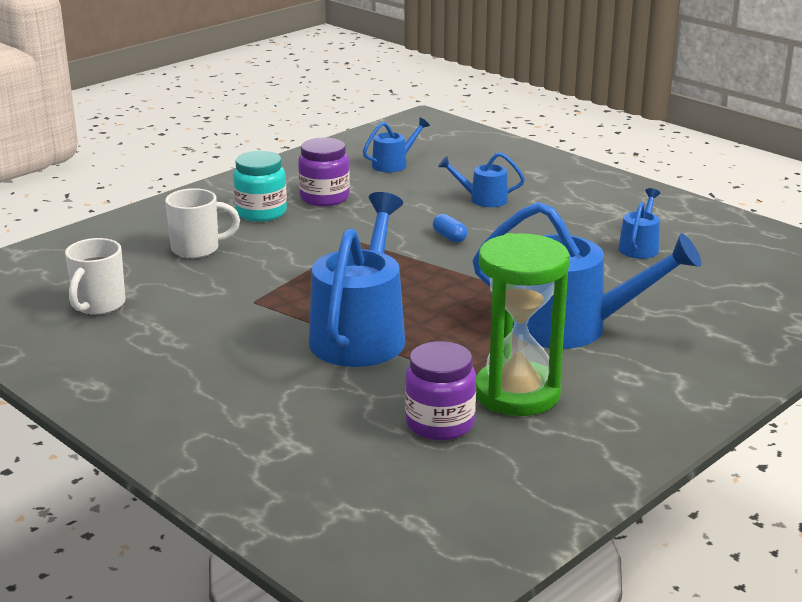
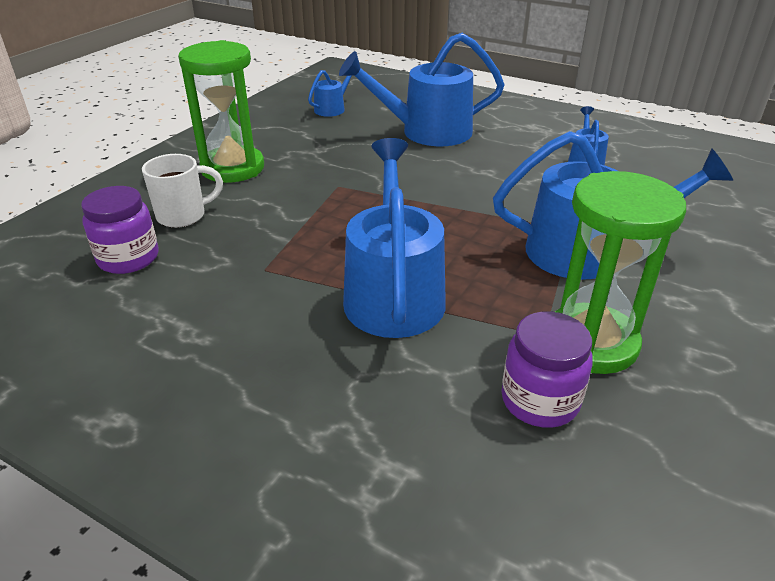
camera: 15 degrees left, 10 degrees up
(98, 305) = (93, 301): white mug -> none
(261, 212) = (233, 168): turquoise jar -> green hourglass
(324, 198) = (286, 146): purple jar -> purple jar (128, 258)
(449, 237) = (419, 171): blue capsule -> none
(483, 199) = (426, 132): blue watering can -> blue watering can, size x2.10

